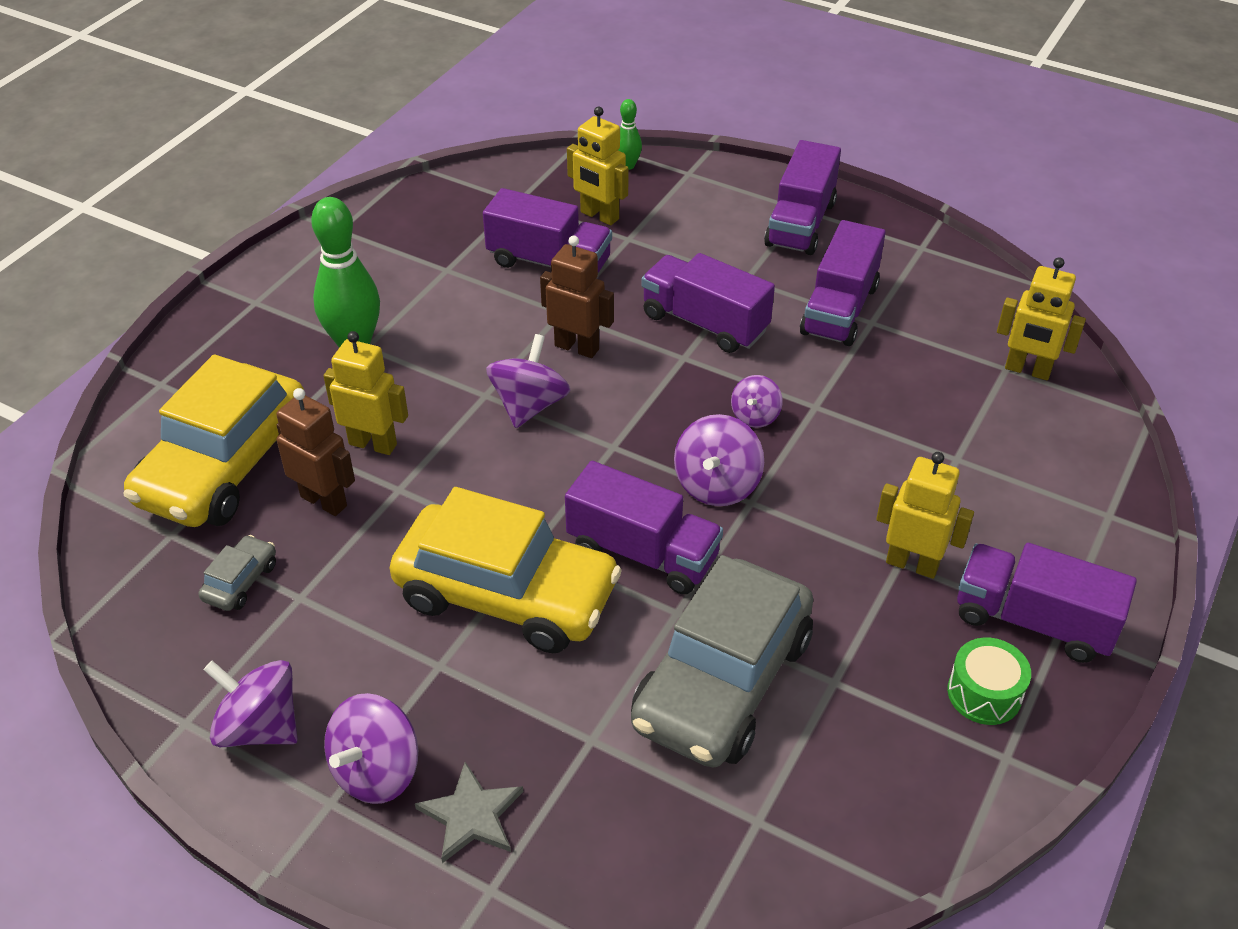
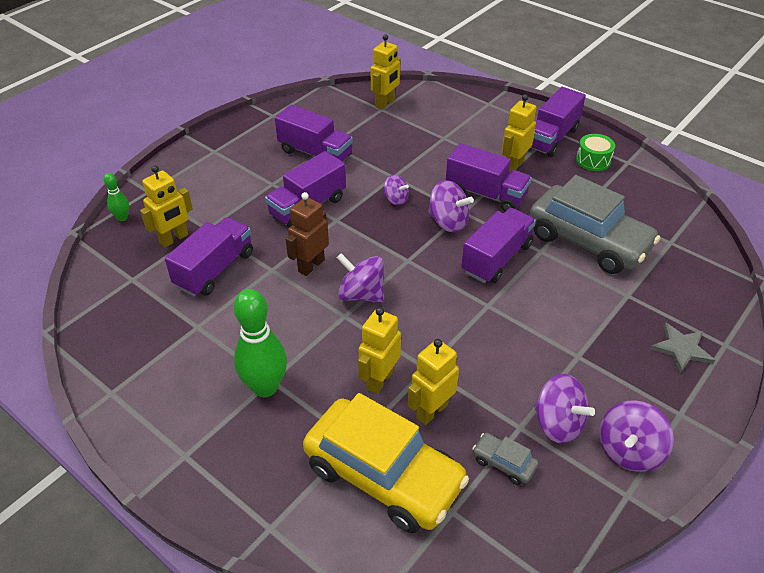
camera: 80 degrees left, 0 degrees up
(324, 501) = (431, 411): brown robot -> yellow robot
(376, 771) = (657, 390): purple spinning top -> purple spinning top (558, 423)
(507, 594) = (524, 320): yellow car -> none
(800, 224) = (229, 154): purple truck -> purple truck (486, 194)

